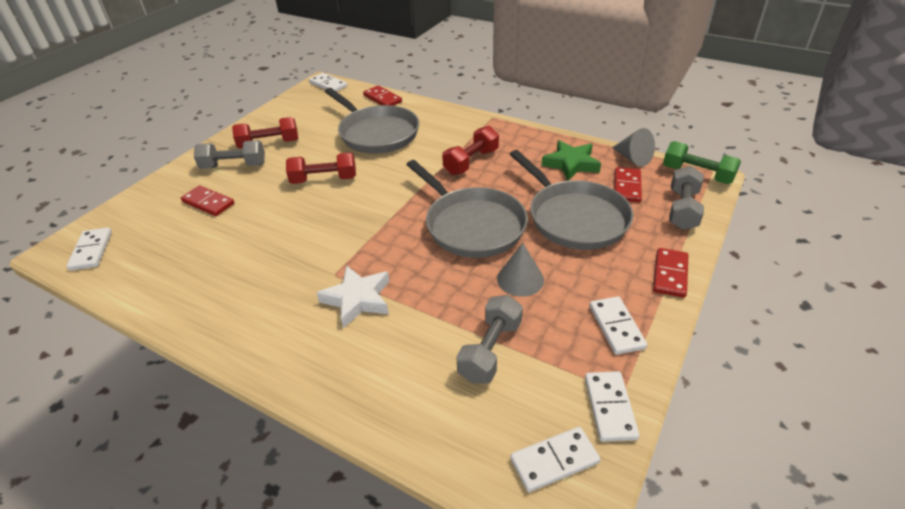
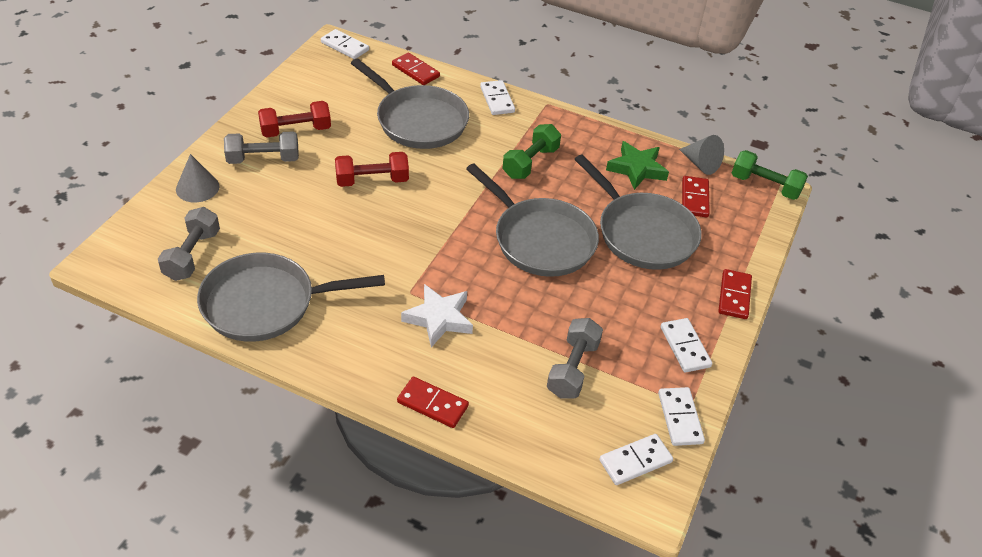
camera: 10 degrees left, 5 degrees up
(91, 251) = (139, 262): white domino -> white domino (497, 100)
(192, 286) = (265, 303): none -> grey pan
(208, 203) = (249, 206): red domino -> red domino (432, 404)
(471, 162) = (530, 163): red dumbbell -> green dumbbell
(520, 279) = (594, 299): grey cone -> grey cone (197, 188)
(682, 209) = (748, 226): grey dumbbell -> grey dumbbell (192, 255)

